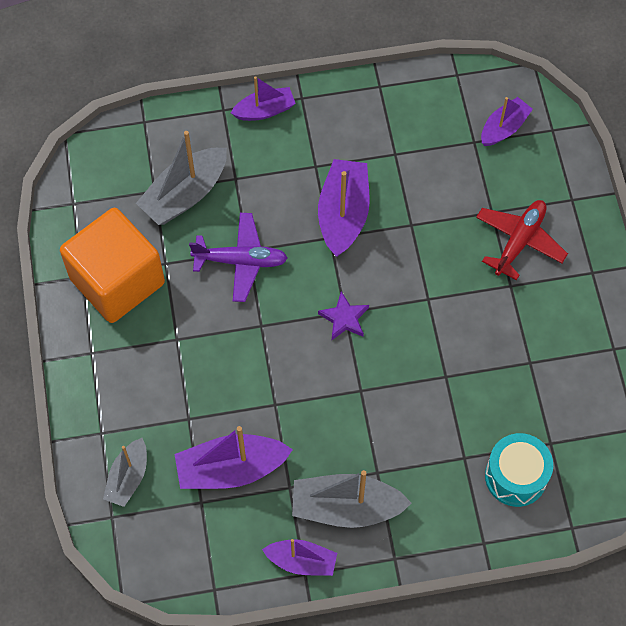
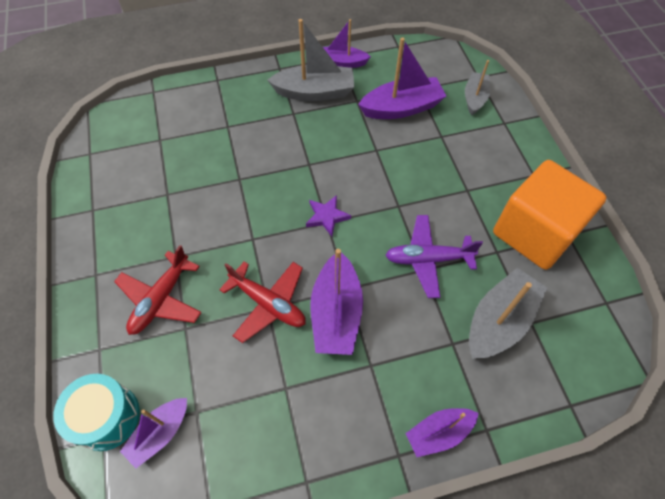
camera: 175 degrees right, 5 degrees down
(410, 228) = (268, 304): none -> red plane
(515, 476) = (189, 117): turquoise drum -> turquoise drum (107, 417)

